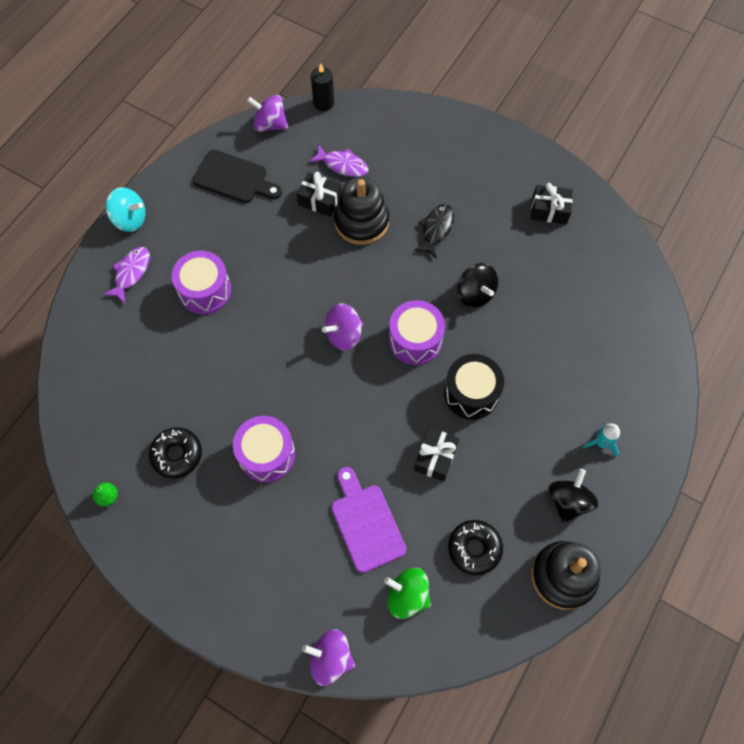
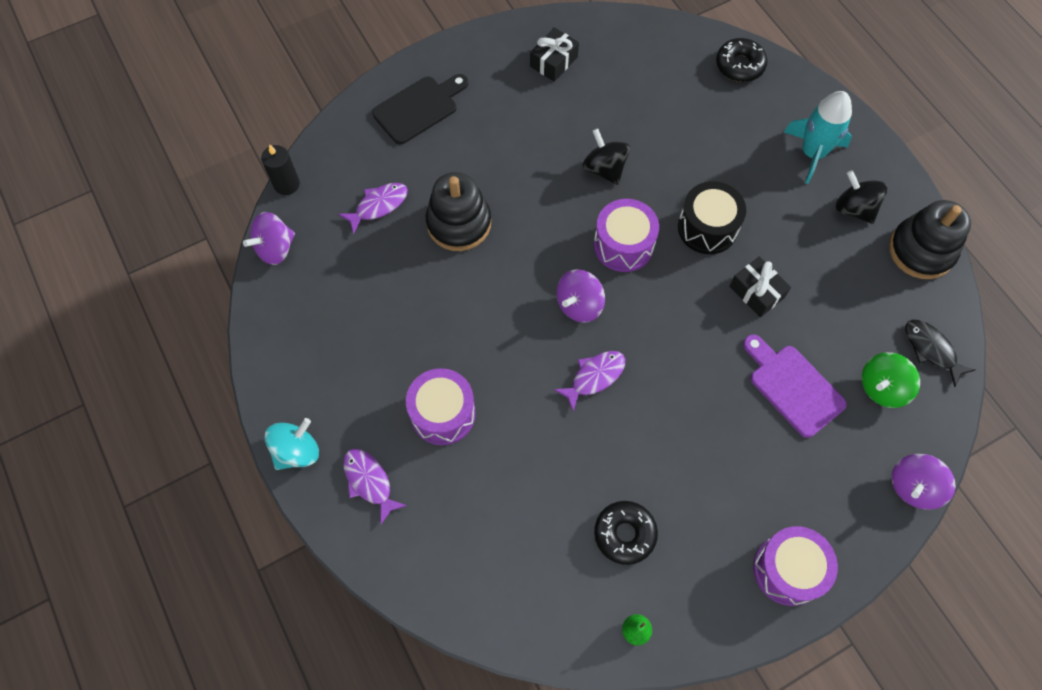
camera: 60 degrees left, 0 degrees up
(234, 178) = (319, 317): black cutting board -> black cutting board (419, 108)
(266, 454) = (672, 443): purple drum -> purple drum (788, 570)
(290, 374) = (594, 377): none -> purple fish
(320, 200) = (406, 248): black gift -> none
(344, 334) = (579, 305): purple spinning top -> purple spinning top turned 45 degrees clockwise
(366, 523) = (793, 387): purple cutting board -> purple cutting board turned 45 degrees clockwise
(436, 229) = (512, 163): black fish -> black fish (931, 350)
(474, 548) = (862, 307): black donut -> black donut (739, 65)
(475, 294) = (604, 169): black spinning top -> black spinning top turned 120 degrees counterclockwise
(601, 443) = (812, 153): turquoise rocket -> turquoise rocket, size x1.85

